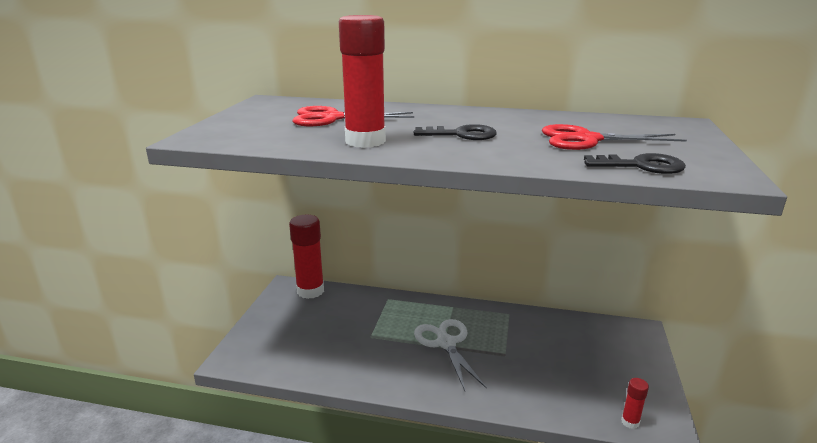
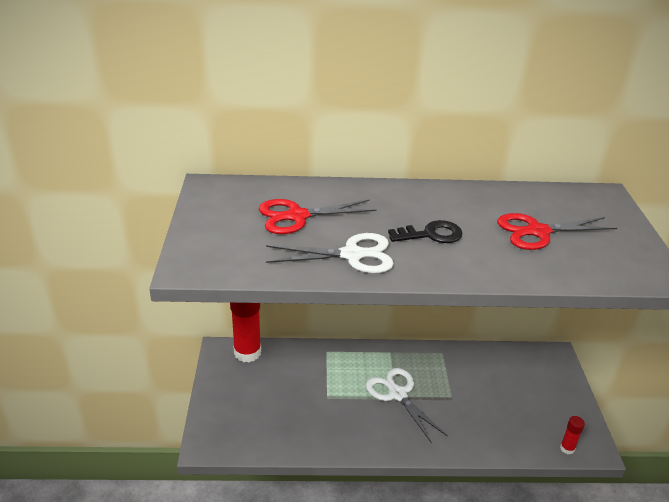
camera: 15 degrees left, 10 degrees up
(365, 141) = (352, 255): red glue stick -> white scissors
(641, 166) = (593, 269): black key -> none

